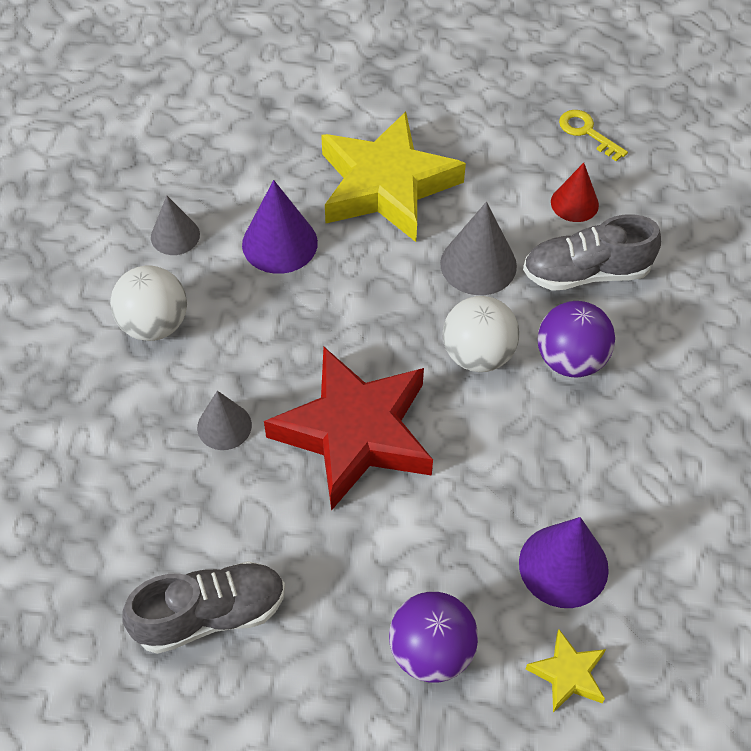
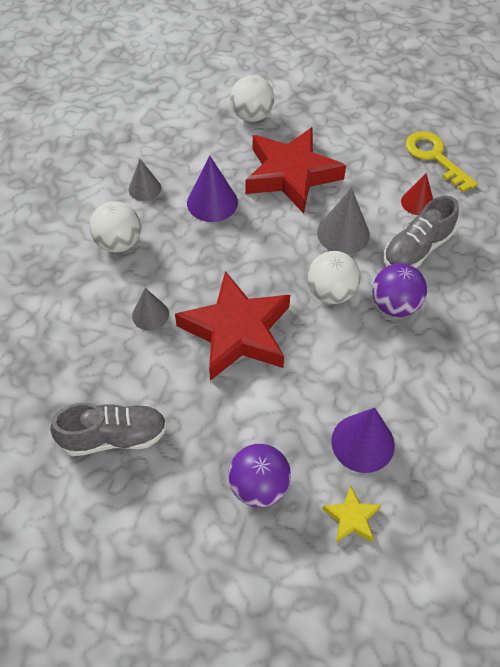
camera: 10 degrees right, 0 degrees up
(311, 102) = (252, 116): none -> white ball
(386, 185) = (291, 174): yellow star -> red star
(586, 273) = (416, 249): grey shoe -> grey shoe turned 45 degrees counterclockwise
(587, 132) = (435, 158): yellow key -> yellow key, size x1.63

